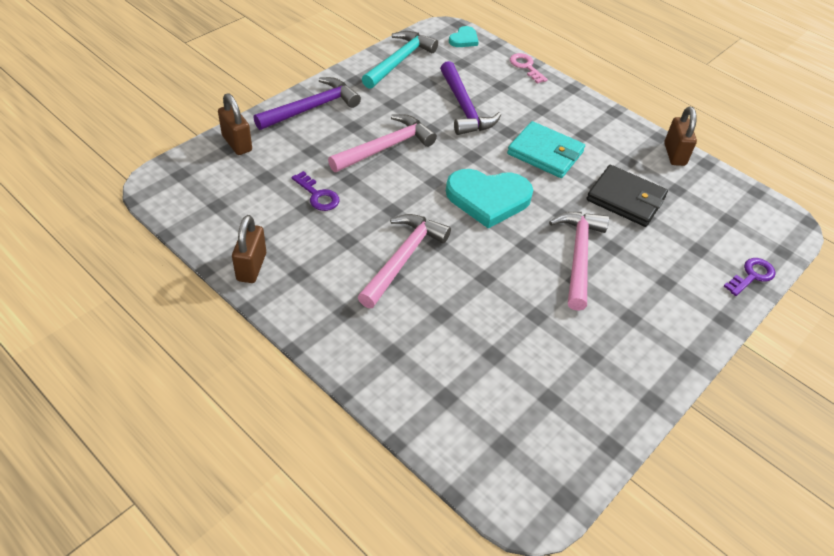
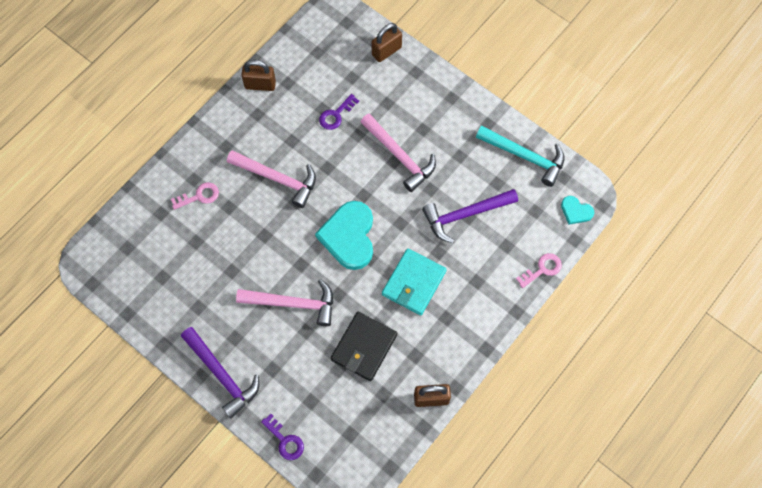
camera: 90 degrees right, 20 degrees up
(311, 108) = (441, 95): purple hammer -> purple hammer (222, 375)
(421, 347) = (199, 196): none -> pink key

